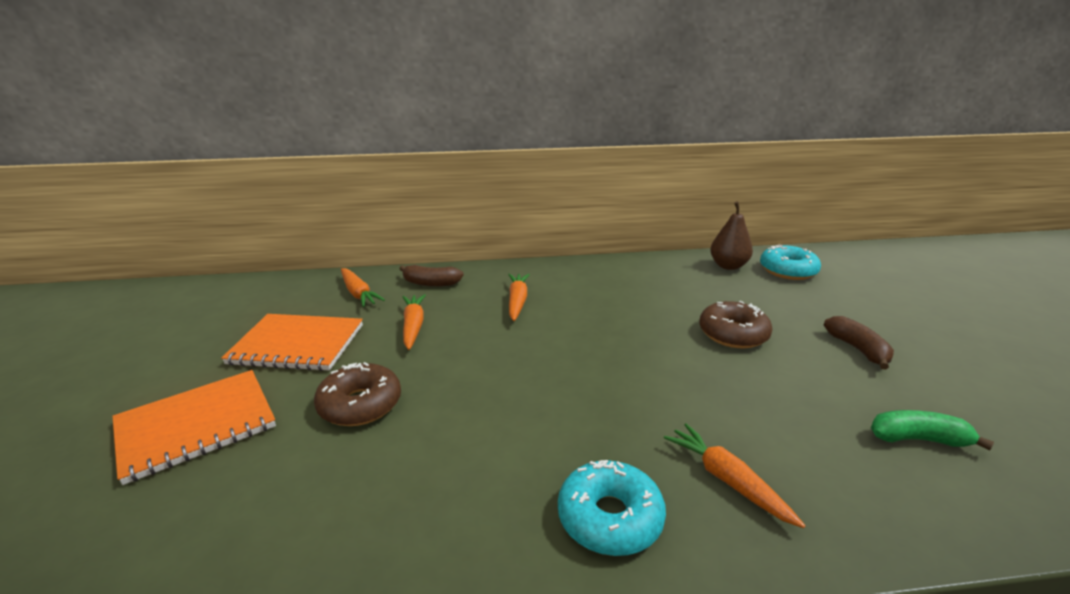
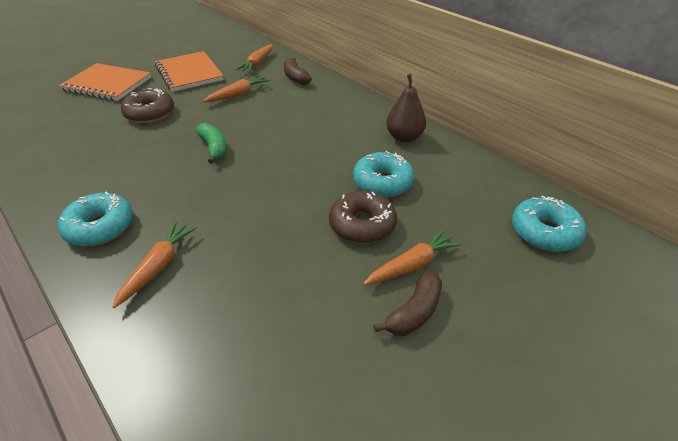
camera: 55 degrees right, 15 degrees up
(517, 301) = (306, 114): orange carrot -> orange carrot (412, 265)
(677, 304) = (382, 182): none -> turquoise donut
(728, 266) = (500, 190): brown pear -> brown pear (404, 137)
(918, 439) = (279, 373): green banana -> green banana (214, 148)

